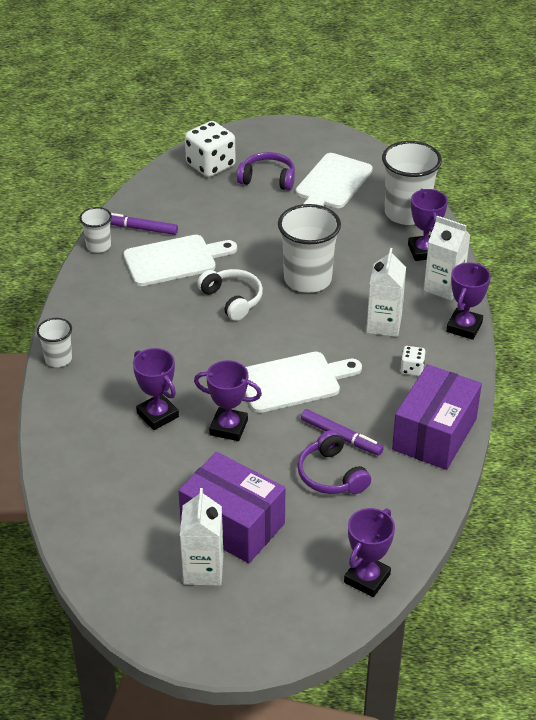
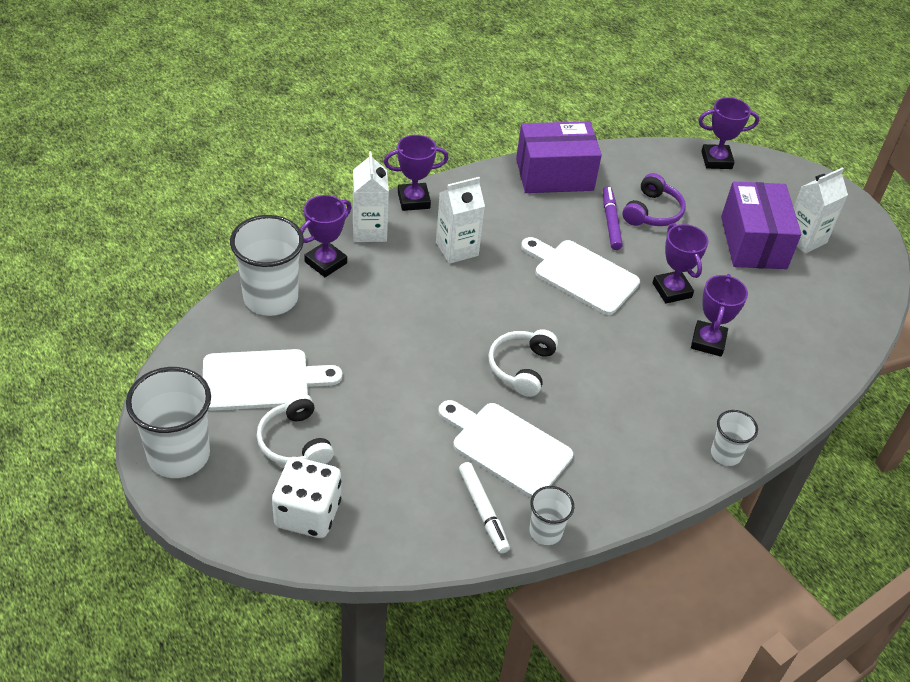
camera: 130 degrees left, 5 degrees up
(140, 228) = (483, 511): purple marker -> white marker
(268, 179) = (295, 442): purple headphones -> white headphones
(307, 279) = (441, 326): white cup -> white cup (179, 455)
(412, 369) = (495, 212): white dice -> none

